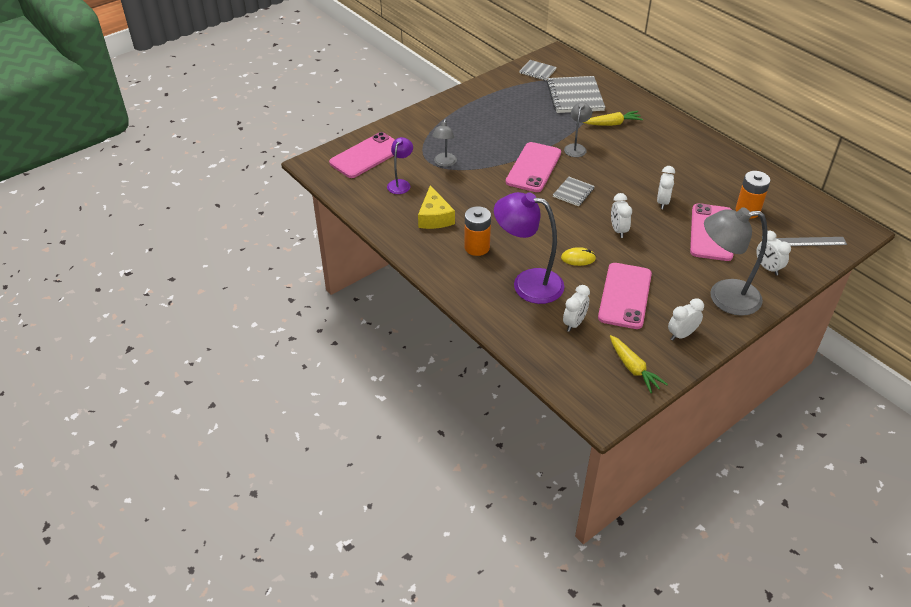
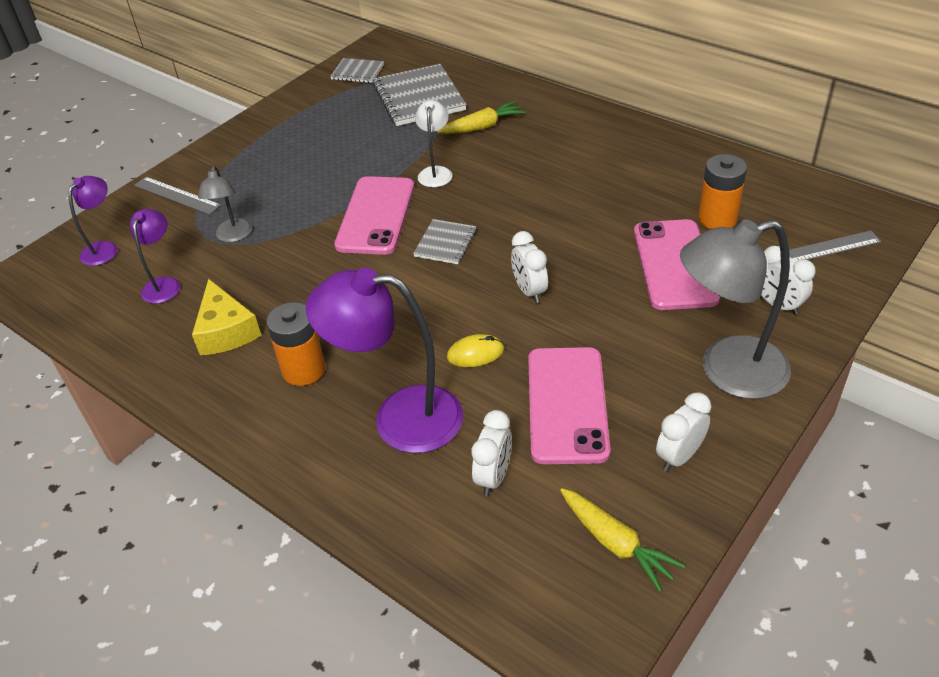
camera: 10 degrees left, 0 degrees up
(367, 156) = (104, 248): pink phone -> purple lamp
(412, 131) = (177, 195): none -> grey ruler
(576, 147) = (435, 172): grey lamp -> white lamp
(662, 202) = (586, 231): white clock -> none

